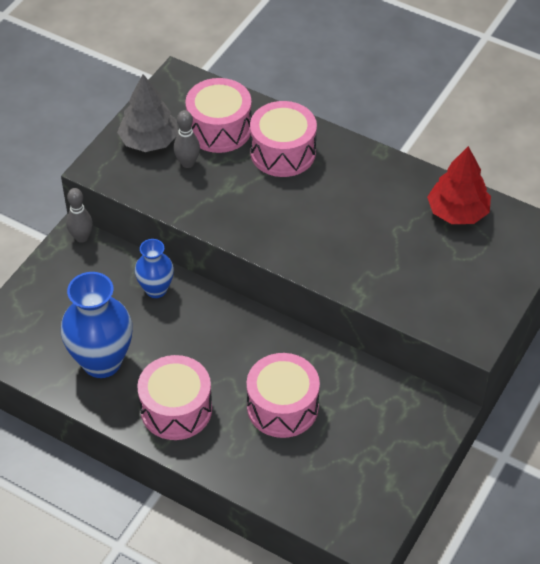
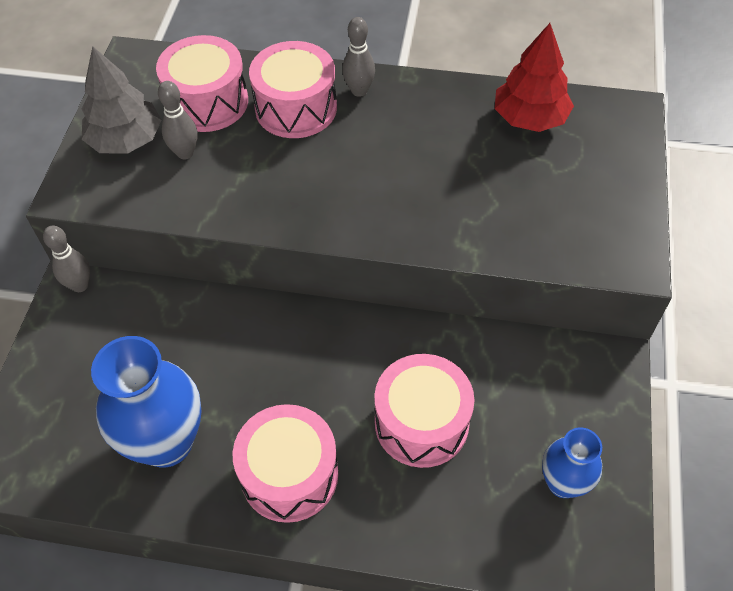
camera: 20 degrees left, 5 degrees up
(156, 289) = (200, 322): blue vase -> blue vase (563, 483)
(336, 153) = (359, 91): none -> grey bowling pin

